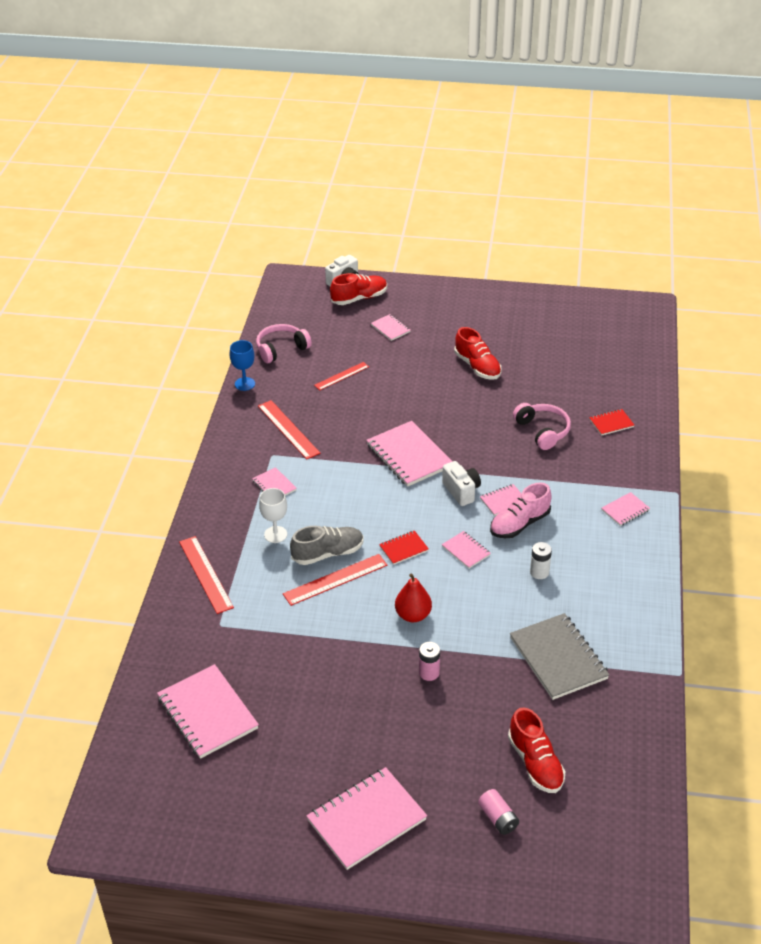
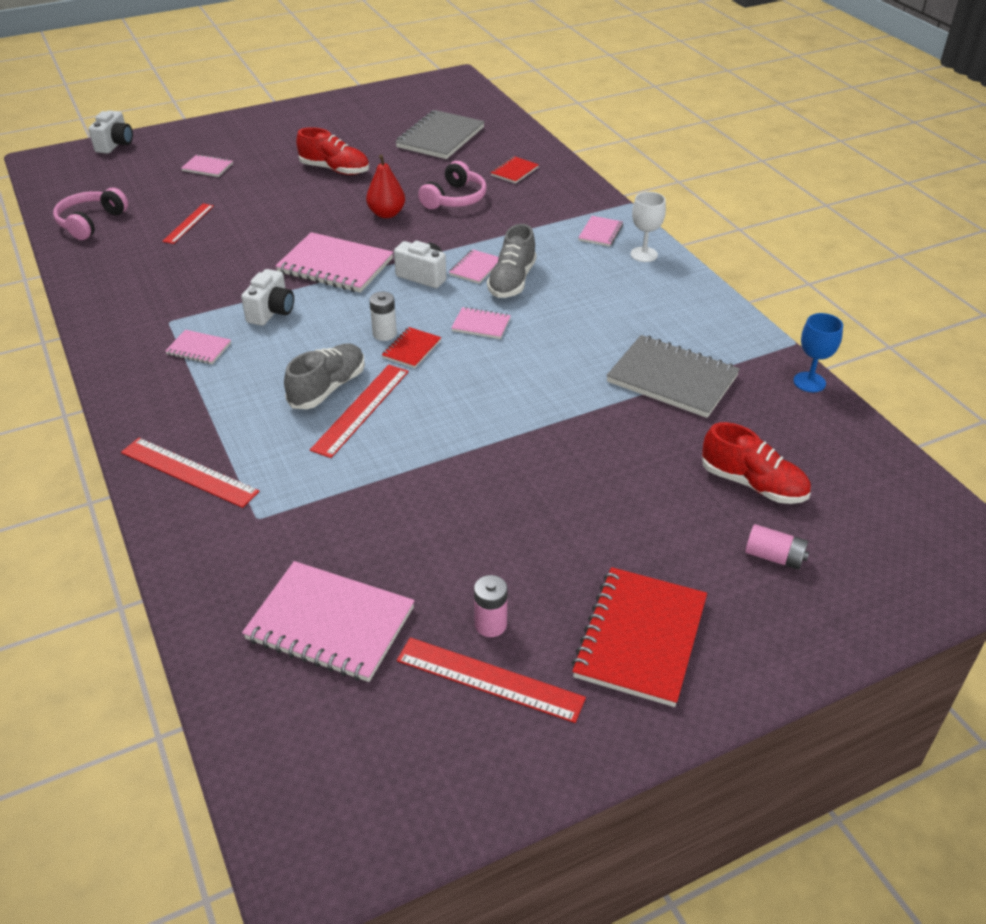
camera: 35 degrees left, 0 degrees up
(244, 384) = (72, 267): blue goblet -> blue goblet (809, 382)
(275, 534) = (245, 395): white goblet -> white goblet (644, 254)
(288, 429) = (167, 291): red ruler -> red ruler (489, 679)
(339, 476) = (271, 312): none -> white camera
(359, 298) = (146, 153): red shoe -> none
(366, 820) = (640, 638): pink notebook -> red notebook
(413, 615) = (483, 406): red pear -> red pear (386, 214)
(429, 673) = (556, 452): pink battery -> pink battery (490, 624)
(519, 524) = (512, 281): pink shoe -> grey shoe
(539, 572) = (574, 313): white battery -> white battery (384, 334)
(543, 431) = (455, 199): pink headphones -> pink headphones turned 90 degrees clockwise
(582, 366) = (440, 137): none -> grey notebook

